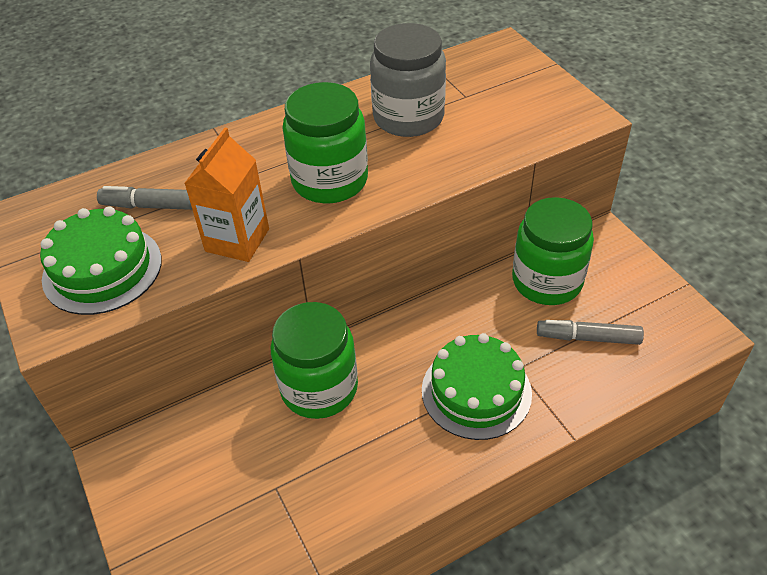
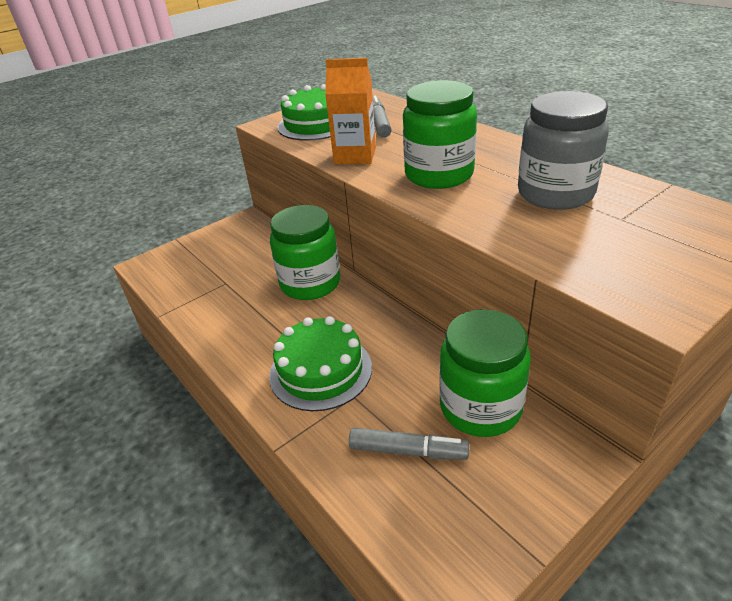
camera: 80 degrees right, 10 degrees down
(588, 338) = (408, 451): grey marker -> grey marker turned 105 degrees clockwise

